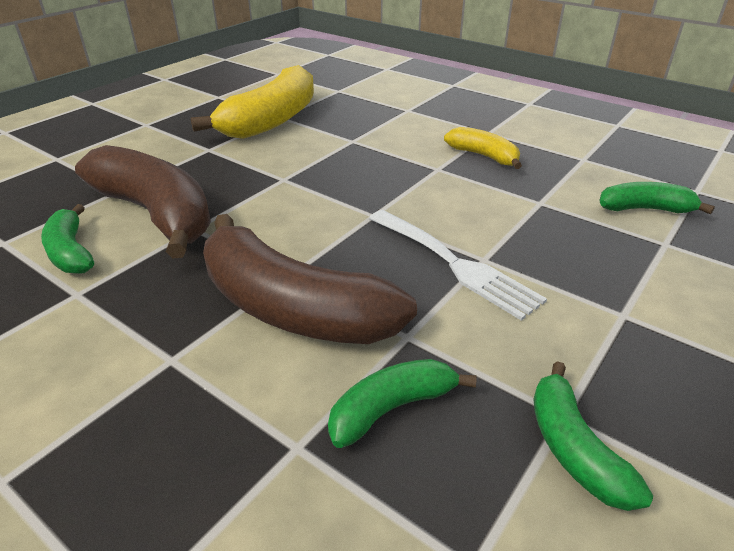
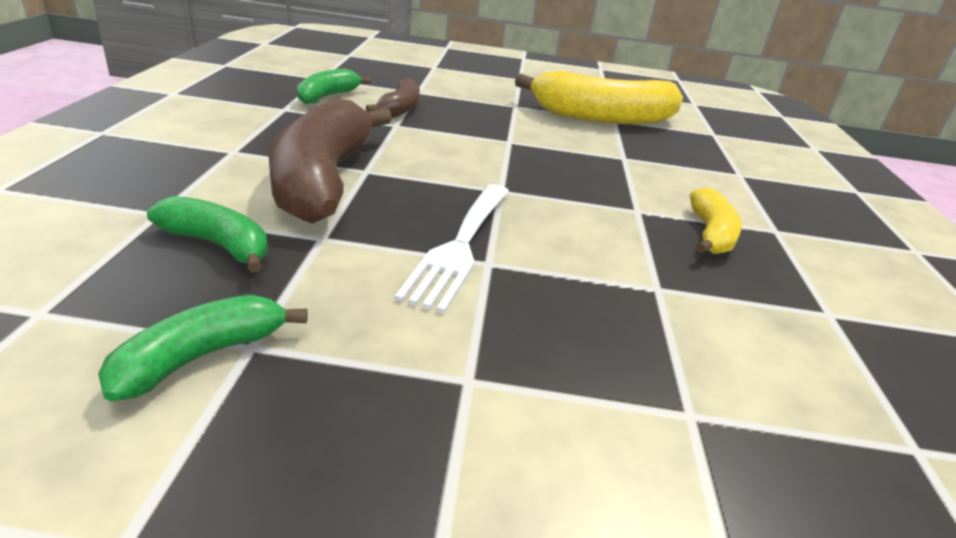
camera: 55 degrees right, 5 degrees down
(156, 214) = (400, 109): brown banana -> brown banana, size x0.51
(645, 209) = (765, 386): green banana -> none

